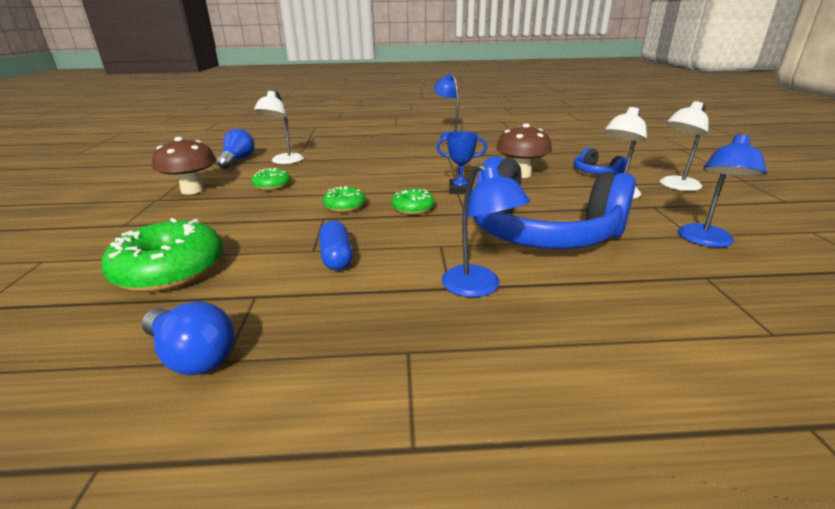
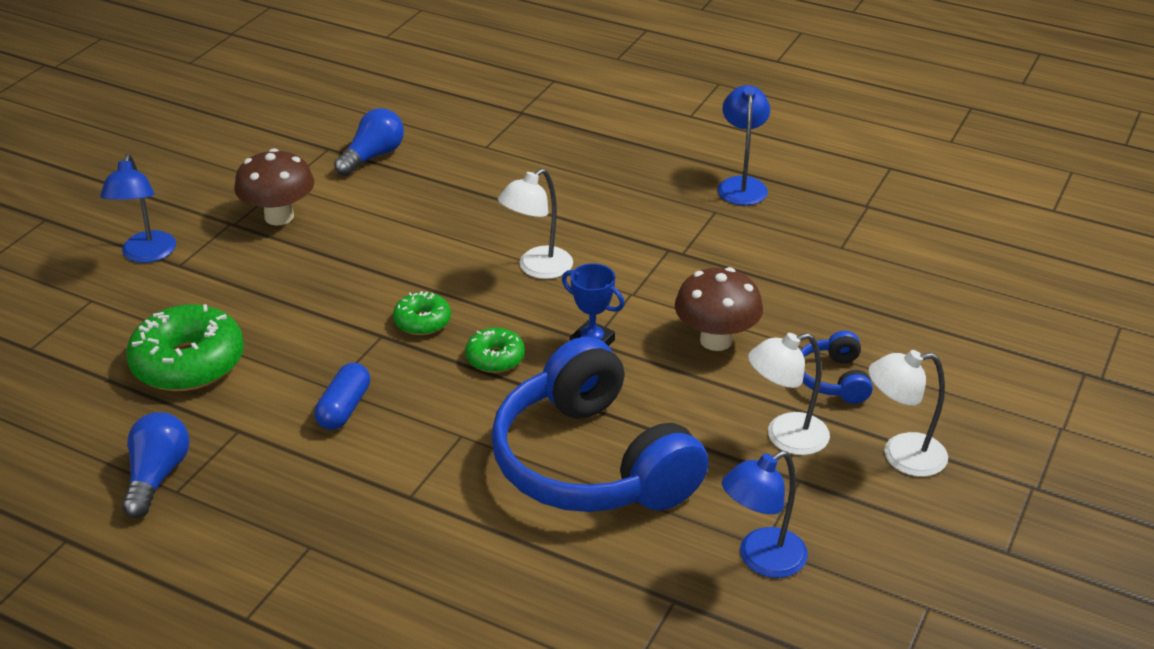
camera: 30 degrees right, 10 degrees up
(192, 356) = (157, 476): blue light bulb -> blue light bulb turned 150 degrees counterclockwise
(272, 185) = (373, 241): green donut -> none
(284, 161) = (429, 181): white lamp -> white lamp (537, 268)
(478, 287) = (434, 509): blue lamp -> blue lamp (147, 255)

